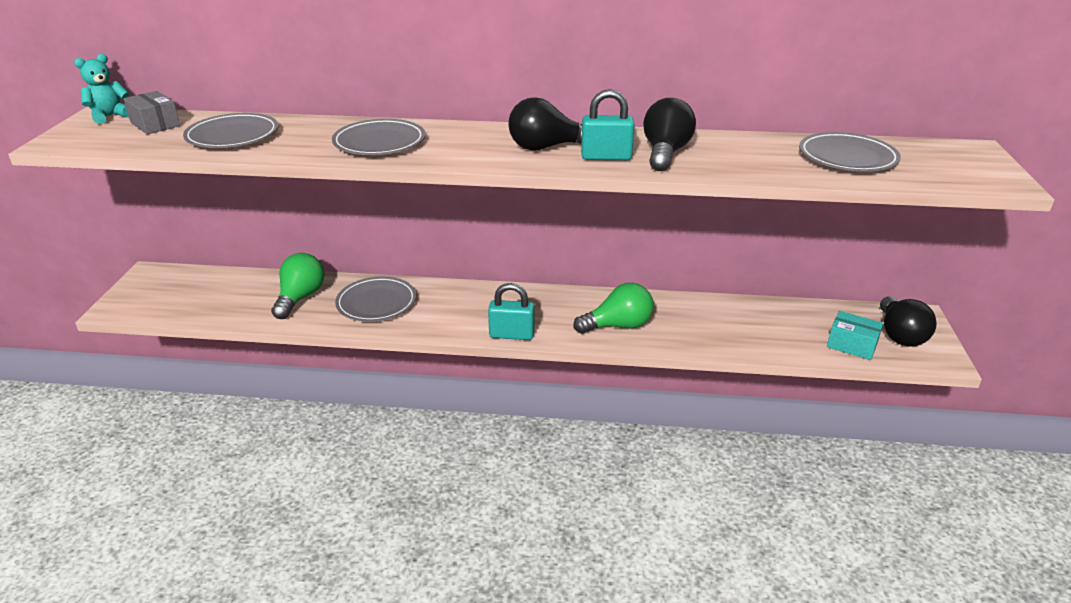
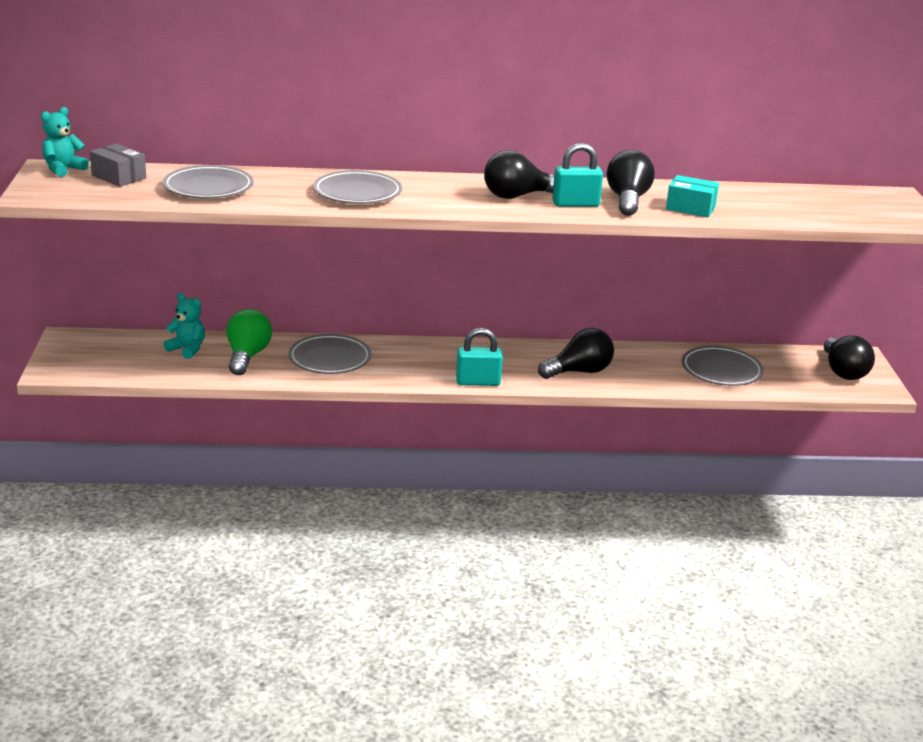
camera: 10 degrees left, 5 degrees down
(249, 288) = (187, 349): none -> turquoise teddy bear
(618, 326) = (579, 371): green light bulb -> black light bulb
(847, 157) = (788, 203): grey plate -> grey plate (721, 370)
(852, 345) = (800, 381): turquoise box -> turquoise box (690, 208)

